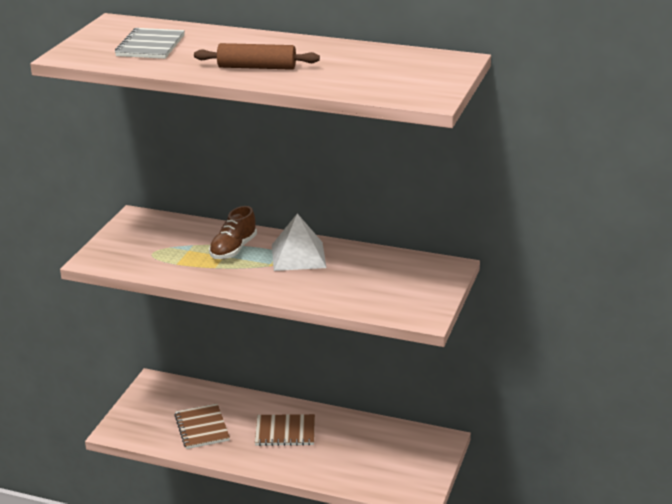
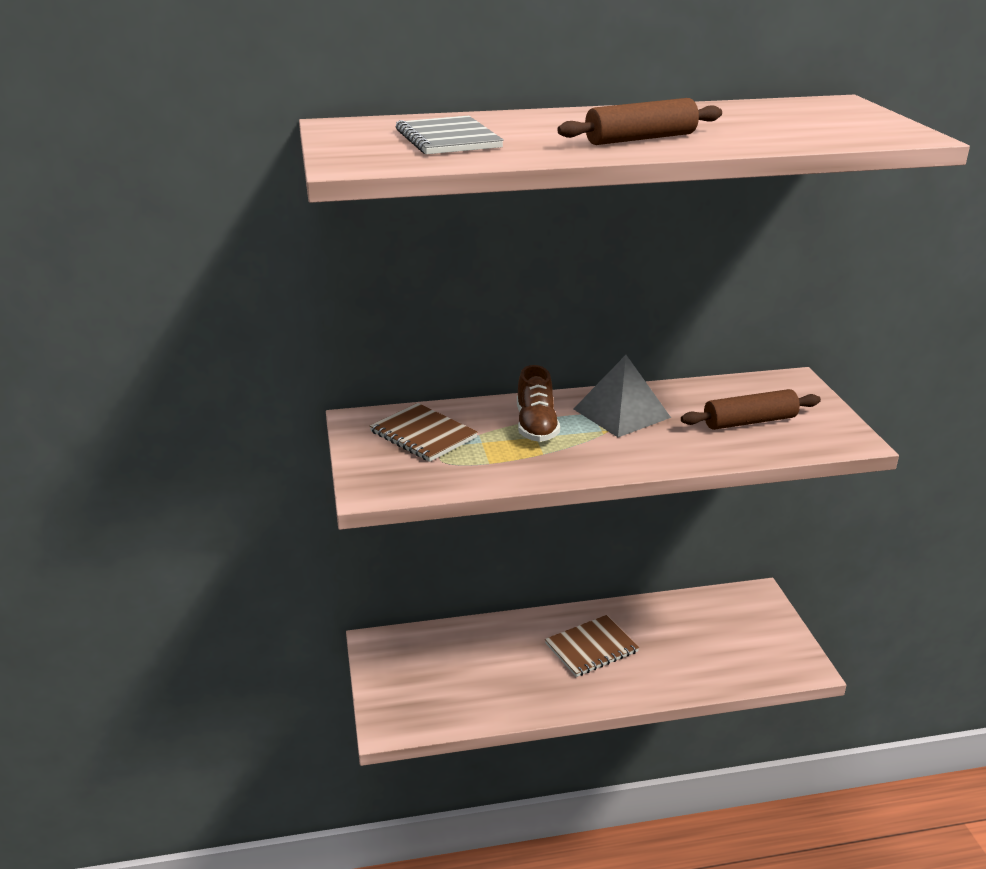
camera: 30 degrees left, 0 degrees up
(202, 428) = (492, 679): brown notebook -> brown notebook (423, 435)
(298, 256) = (621, 413): white pyramid -> grey pyramid
(374, 285) = (749, 421): none -> brown rolling pin

